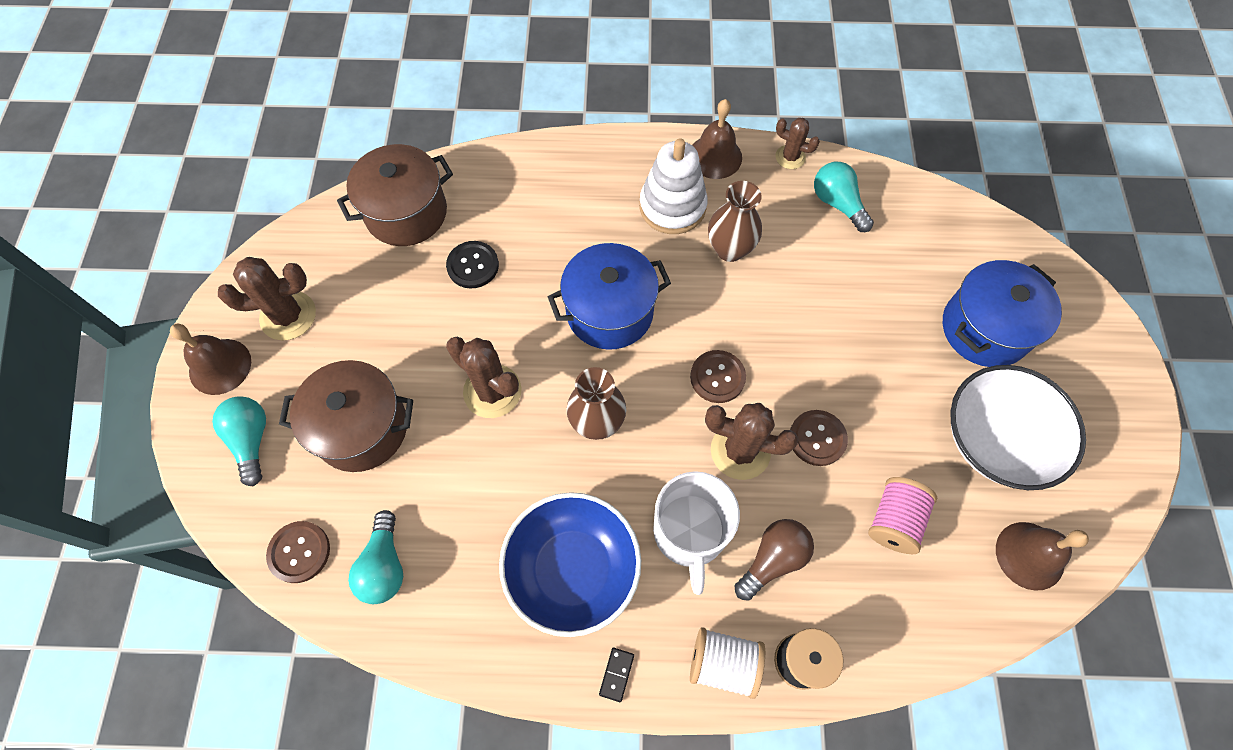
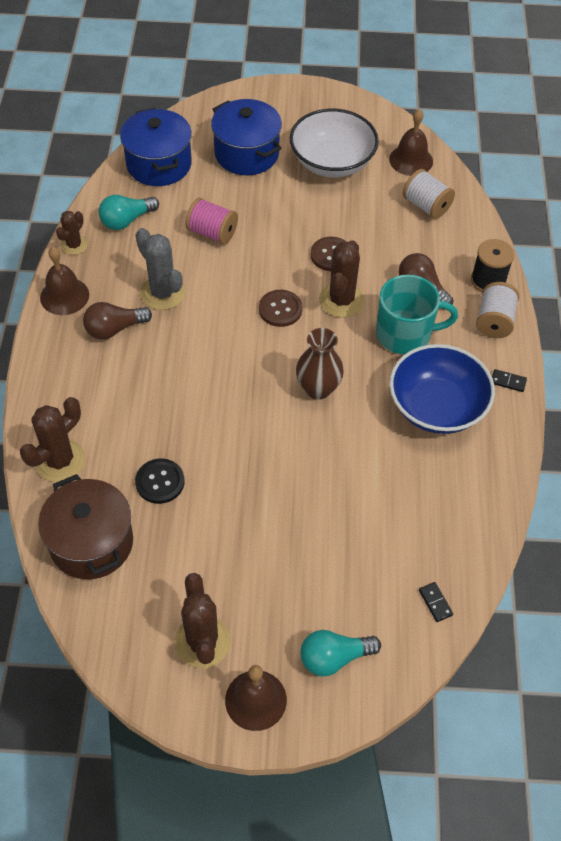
camera: 90 degrees left, 10 degrees down
(299, 552) = (435, 603): brown button -> black domino
(361, 428) = (322, 563): brown pot -> none
(384, 566) = (442, 536): turquoise light bulb -> none
(492, 391) = (288, 463): brown cactus -> brown cactus (60, 461)
(609, 312) = (216, 377): blue pot -> blue pot (159, 164)
(672, 207) = (114, 329): white stacking toy -> brown light bulb
(690, 533) = (405, 334): white mug -> turquoise mug
(730, 249) = (163, 293): brown vase -> grey cactus
(894, 521) = (391, 222): pink spool -> pink spool (212, 233)
(936, 574) = (426, 206): none -> white spool

